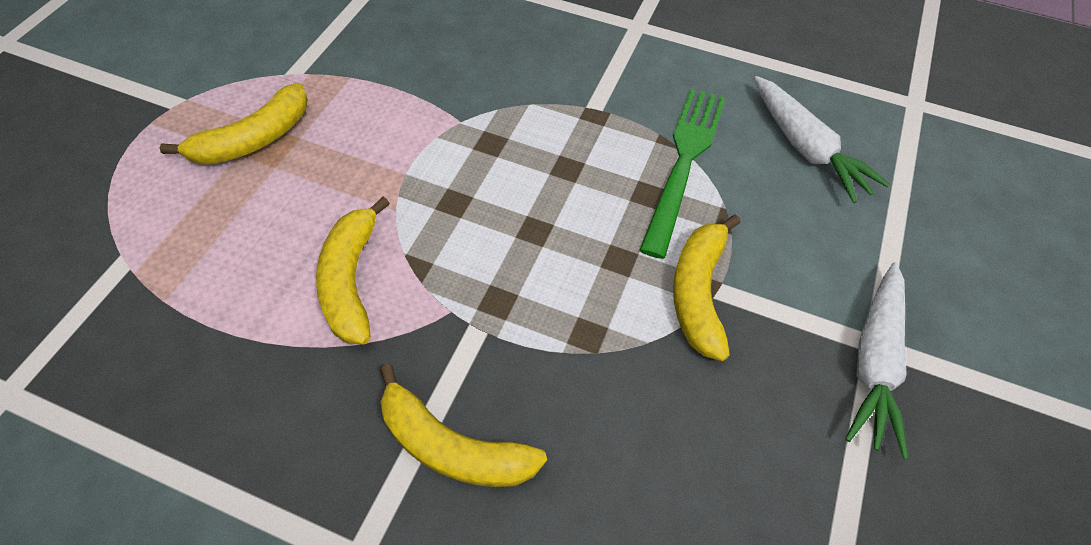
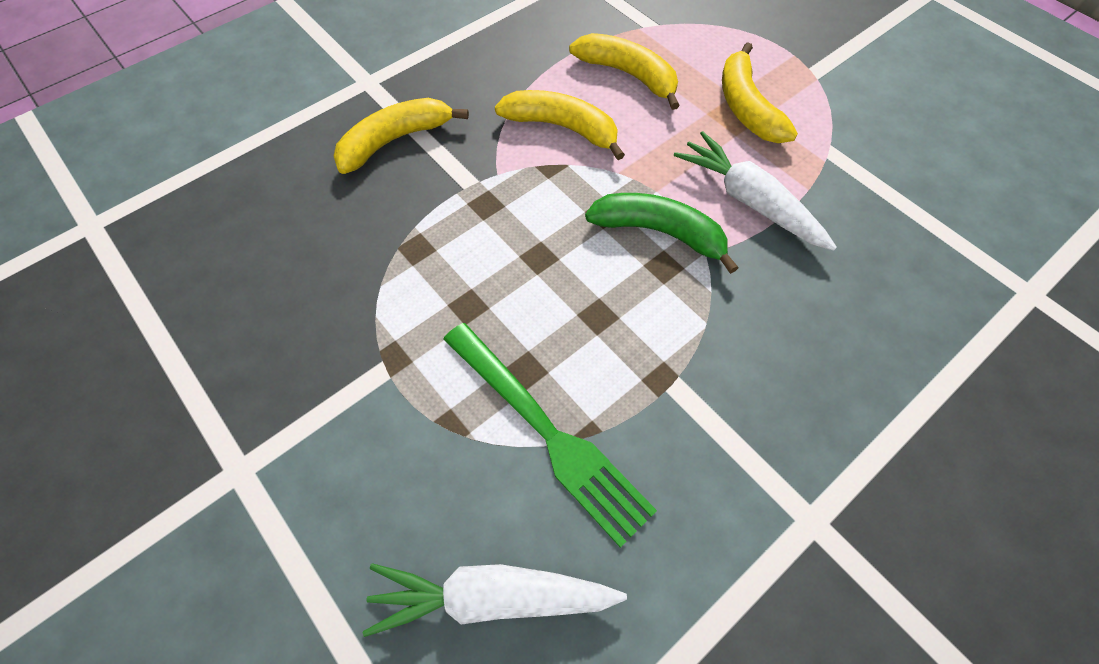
camera: 120 degrees right, 5 degrees up
(455, 156) = (659, 233): none -> green banana
(699, 292) = (394, 350): yellow banana -> yellow banana (628, 75)
(874, 362) = (226, 454): white carrot -> white carrot (750, 201)

